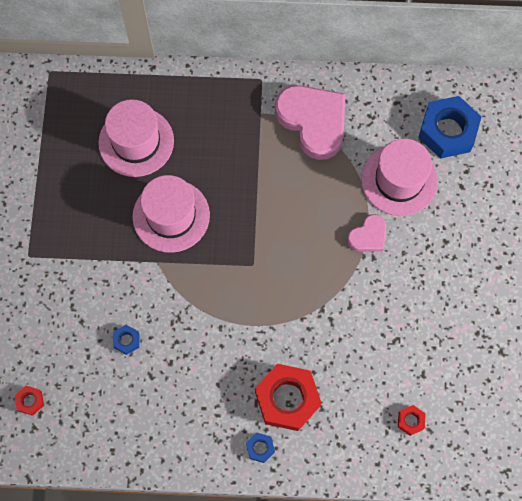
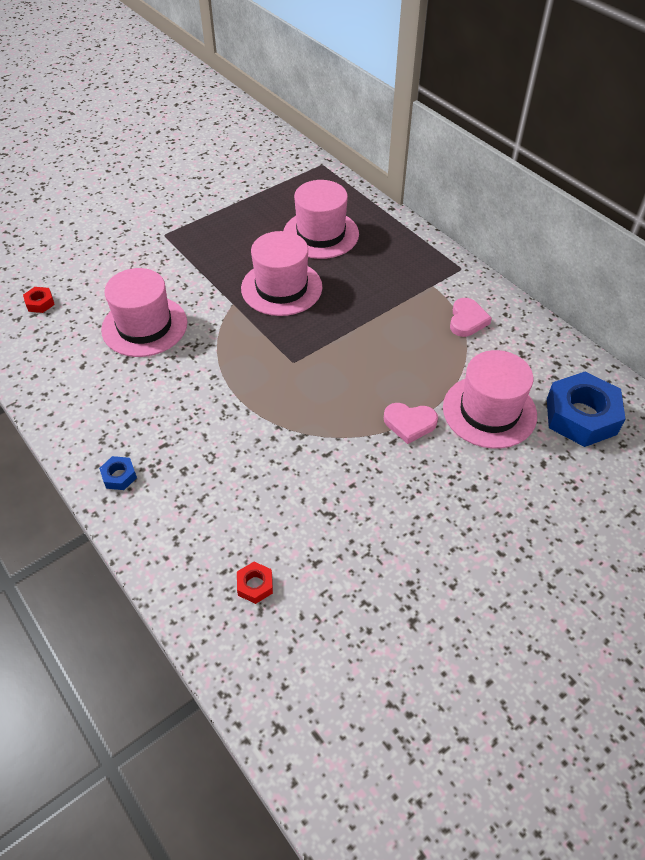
camera: 50 degrees right, 20 degrees down
(126, 340) = (144, 326): blue nut -> pink hat
(287, 399) = (187, 465): red nut -> none
(313, 121) = (467, 320): pink heart -> pink heart, size x0.51

